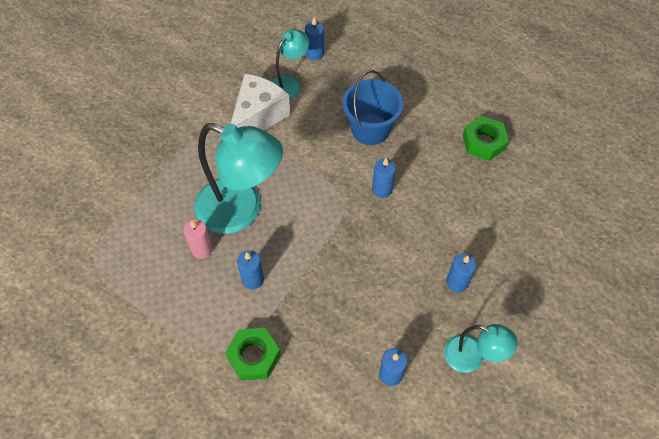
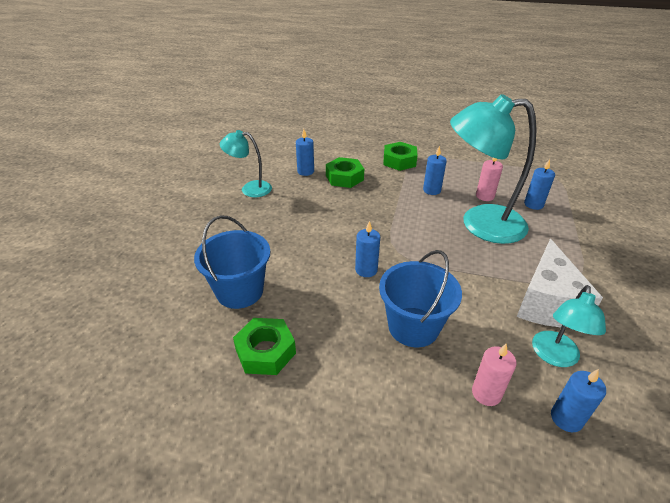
camera: 160 degrees right, 20 degrees down
(344, 341) = (344, 177): none -> green nut
(350, 77) = (486, 393): none -> pink candle
(457, 282) = (270, 222): blue candle -> blue candle (533, 204)
(498, 200) = (240, 291): none -> blue bucket

